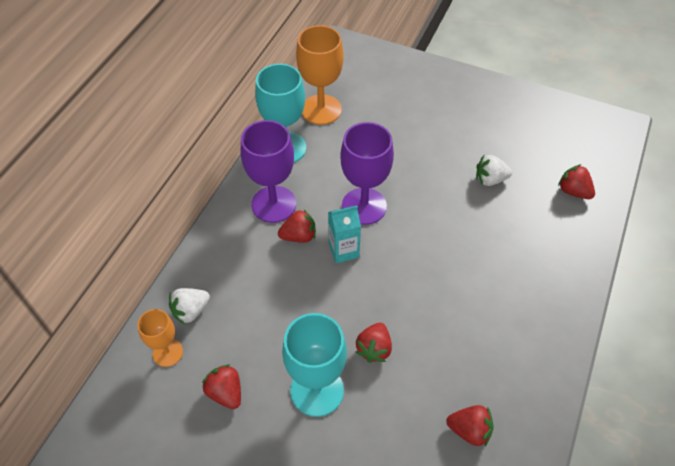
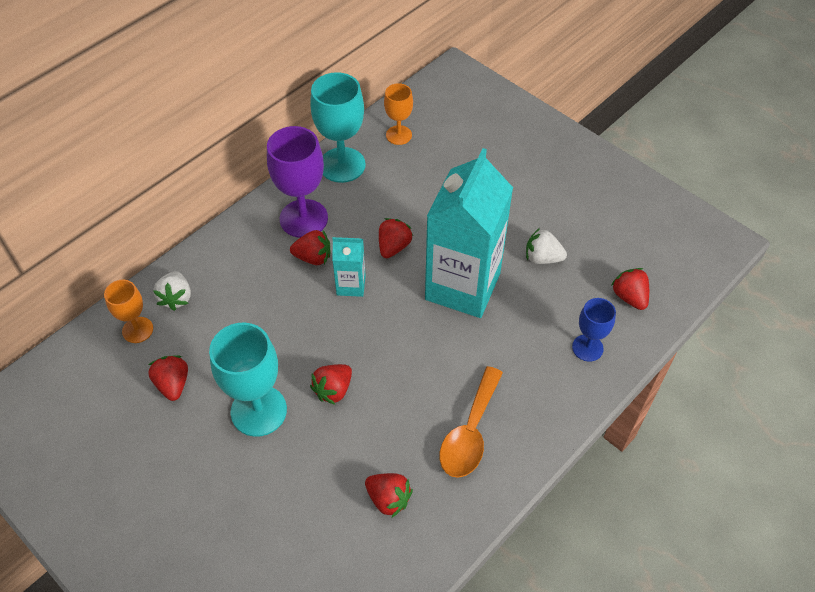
camera: 20 degrees right, 0 degrees up
(191, 311) = (176, 298): white strawberry -> white strawberry turned 75 degrees counterclockwise
(321, 109) = (398, 135): orange goblet -> orange goblet, size x0.58
(364, 206) = (393, 247): purple goblet -> red strawberry
(438, 223) = (462, 286): none -> turquoise carton
(507, 347) = (470, 432): none -> orange spoon
(563, 243) = (587, 348): none -> blue goblet

